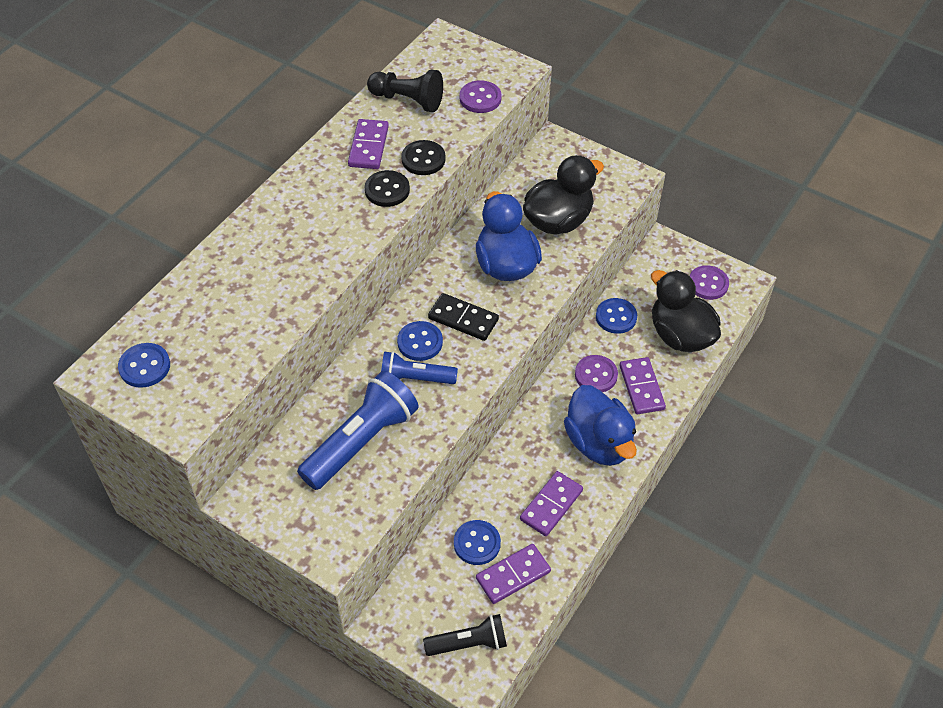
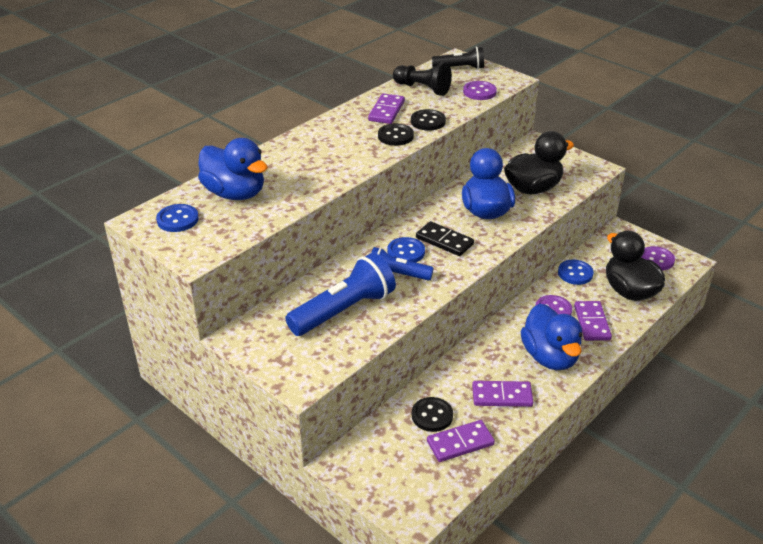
camera: 10 degrees right, 15 degrees down
(206, 314) = (235, 193): none -> blue duck
(469, 643) = (412, 489): black flashlight -> black flashlight (460, 68)
(477, 543) = (432, 415): blue button -> black button
(551, 505) = (502, 396): purple domino -> purple domino turned 45 degrees clockwise

